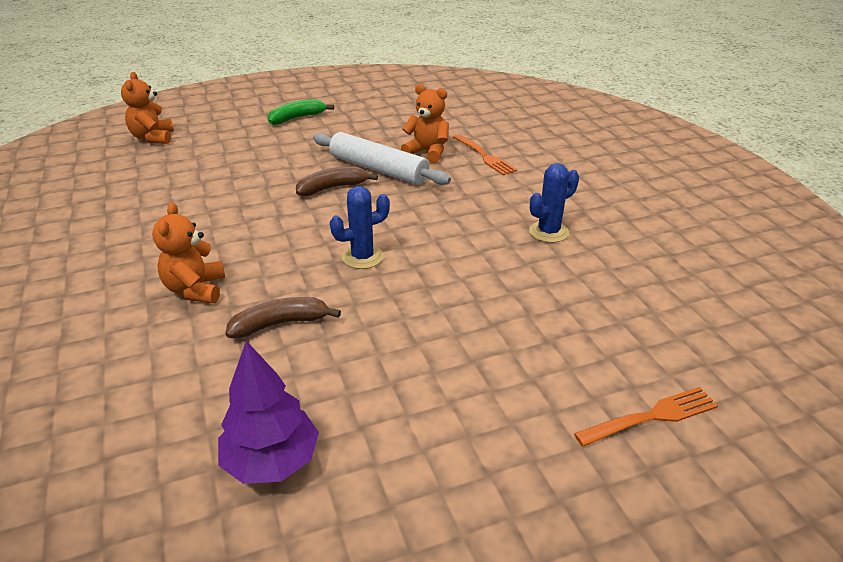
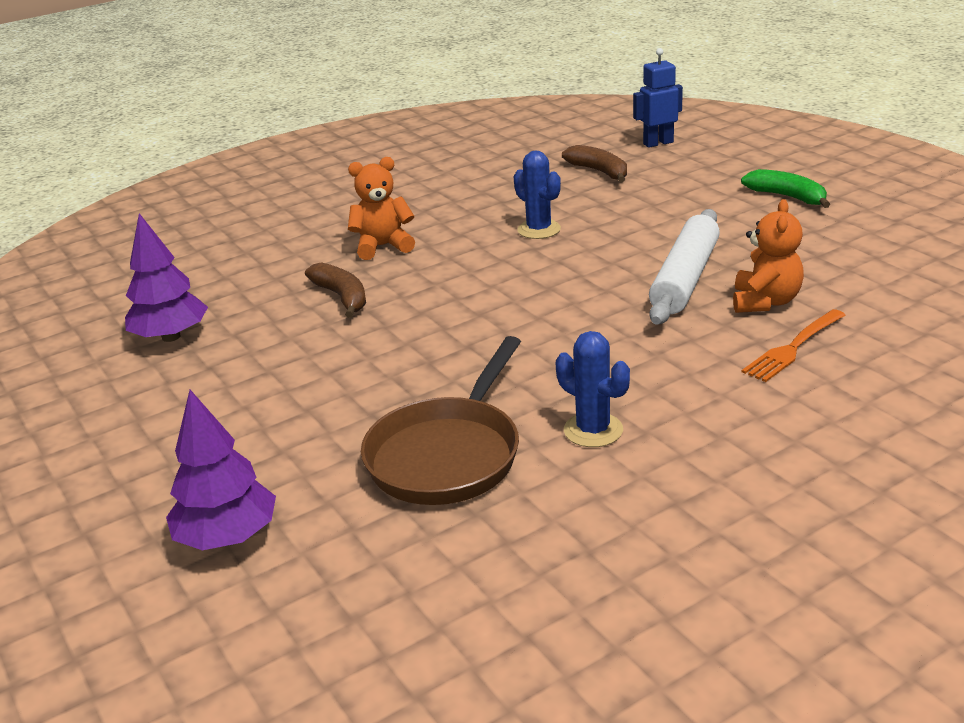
camera: 80 degrees right, 5 degrees down
(153, 138) = (658, 143): orange teddy bear -> blue robot
(332, 188) = (614, 262): brown banana -> brown banana (599, 171)
(362, 257) = (471, 312): blue cactus -> blue cactus (539, 230)
(561, 292) = (447, 455): none -> brown pan
(650, 417) = (227, 537): orange fork -> purple tree

